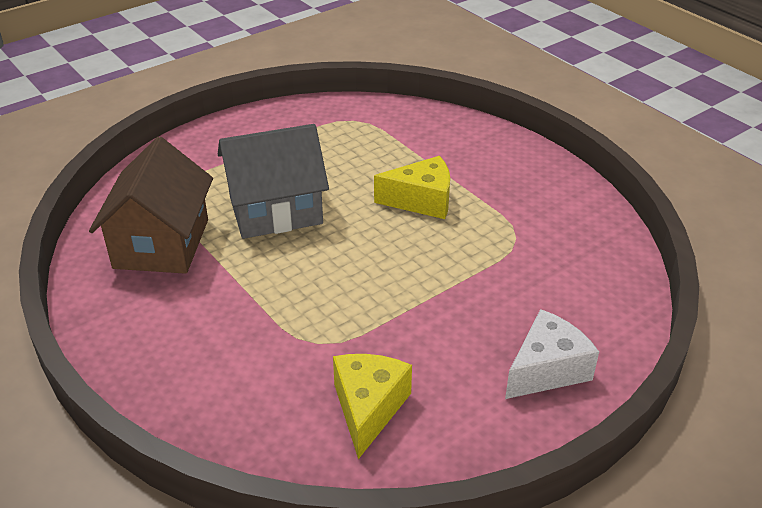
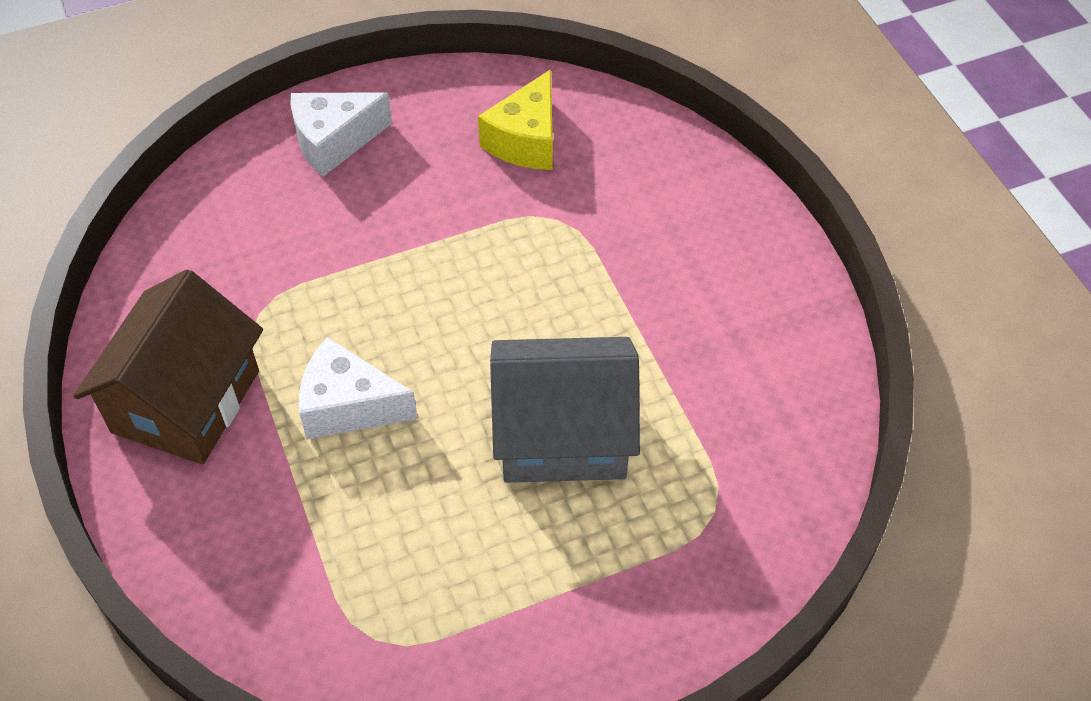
camera: 165 degrees left, 15 degrees up
(161, 244) = (730, 405): brown house -> brown house (186, 401)
(421, 201) = (348, 406): yellow cheese -> white cheese

